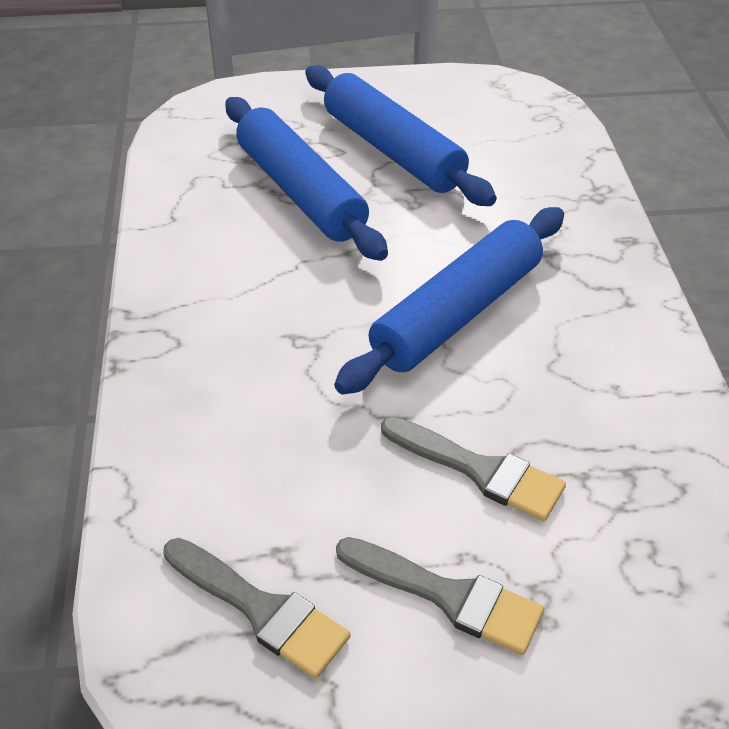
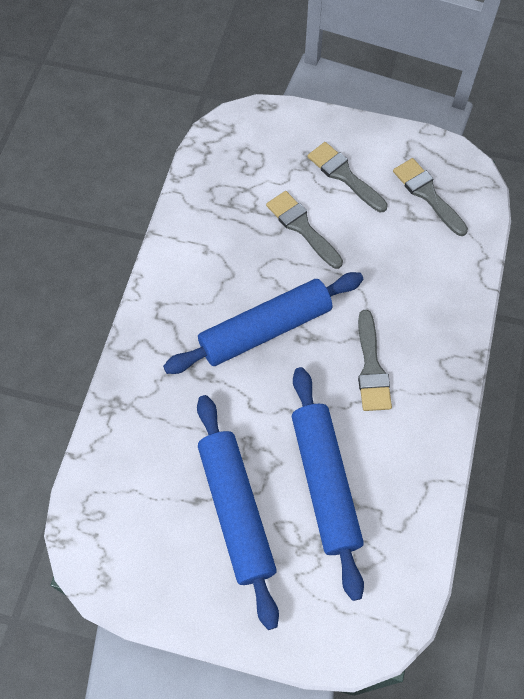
camera: 160 degrees left, 20 degrees up
(281, 310) = (371, 367): none -> grey brush

